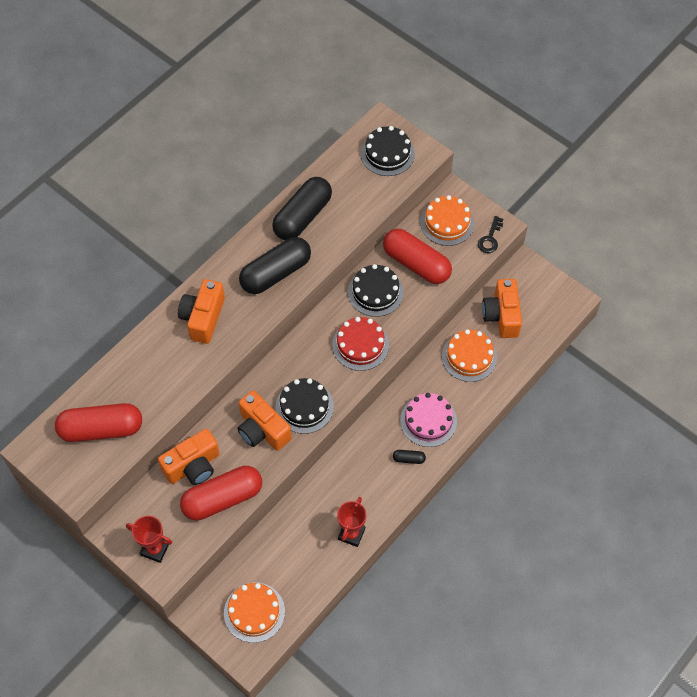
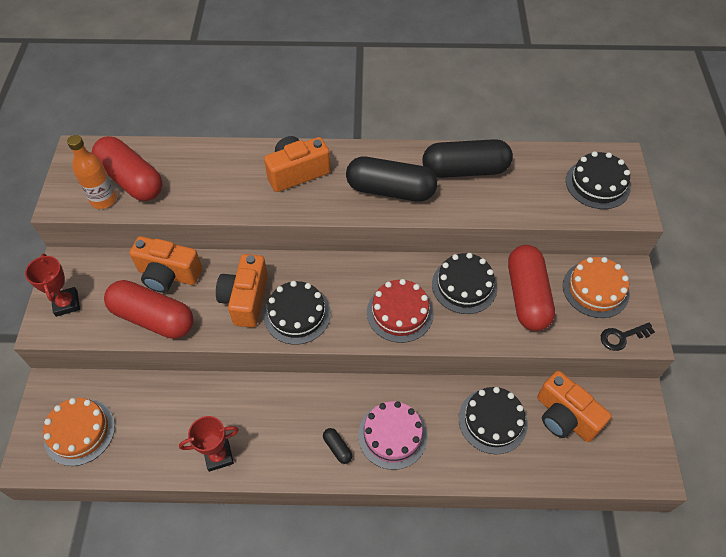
camera: 50 degrees right, 5 degrees down
(103, 459) = (104, 199): none -> orange bottle
(469, 357) = (492, 420): orange cake -> black cake
(502, 316) = (564, 417): orange camera -> orange camera turned 90 degrees counterclockwise

